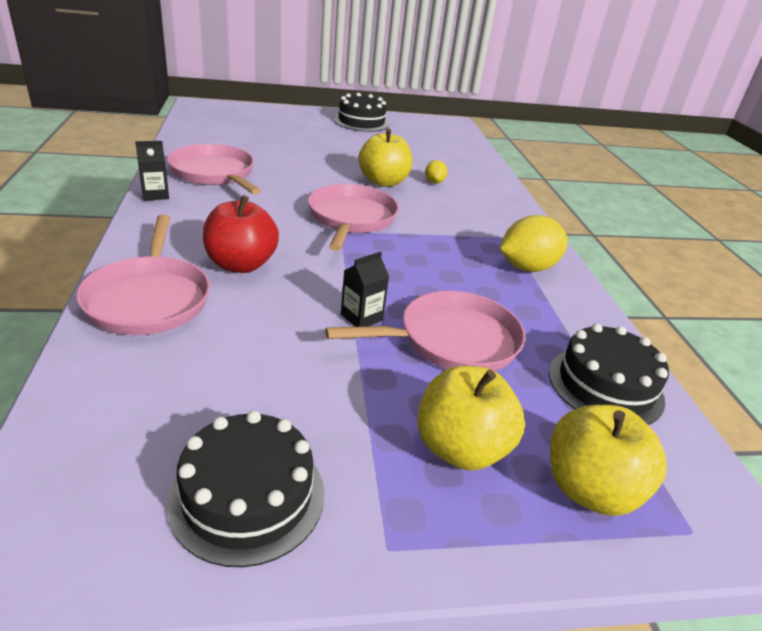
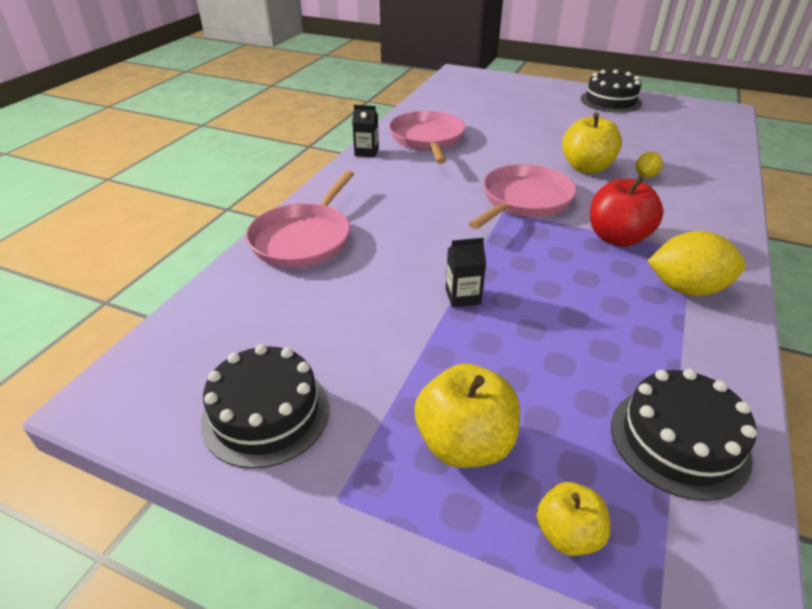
camera: 35 degrees right, 5 degrees up
(241, 264) = (392, 225): red apple -> red apple (617, 238)
(452, 340) = (536, 342): pink pan -> none
(589, 489) = (568, 534): yellow apple -> yellow apple, size x0.60

